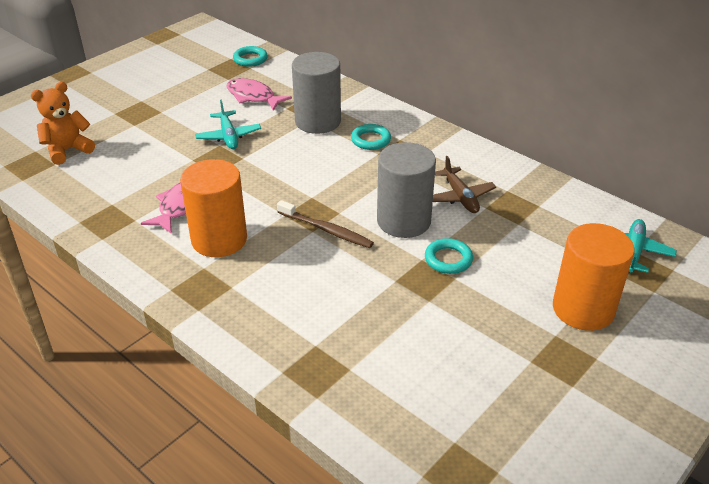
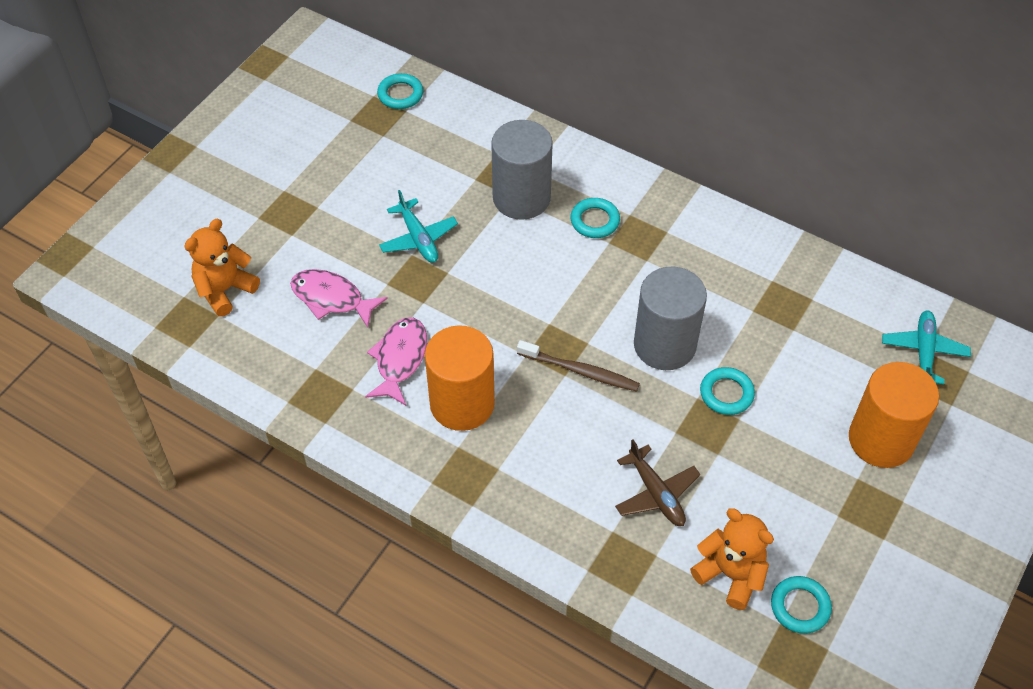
camera: 10 degrees left, 15 degrees up
(253, 97) = (426, 164): pink fish -> pink fish (331, 299)
(416, 394) = (730, 574): none -> orange teddy bear
(460, 197) = (721, 299): brown plane -> brown plane (656, 493)
(477, 430) = (800, 607): none -> turquoise ring

